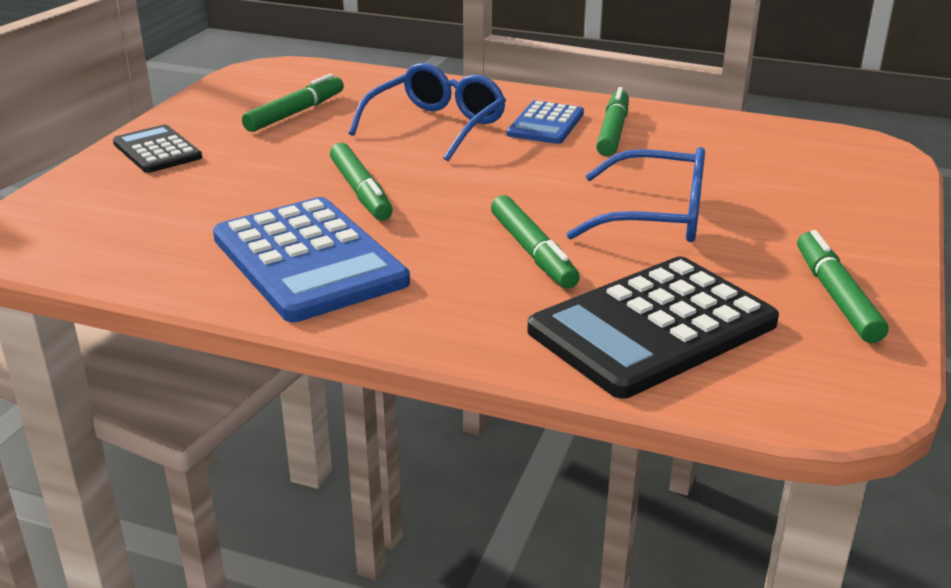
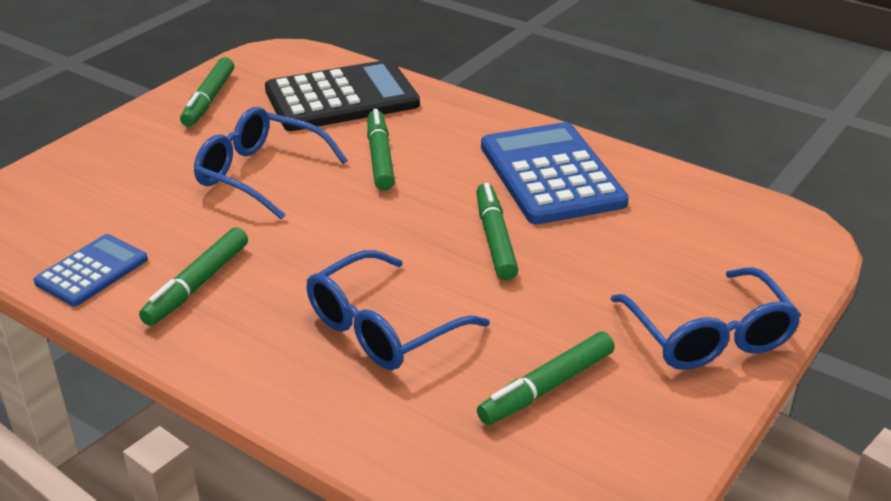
camera: 165 degrees left, 5 degrees up
(157, 150) = (709, 336): black calculator -> blue glasses
(546, 124) = (258, 310): blue calculator -> blue calculator (92, 271)

